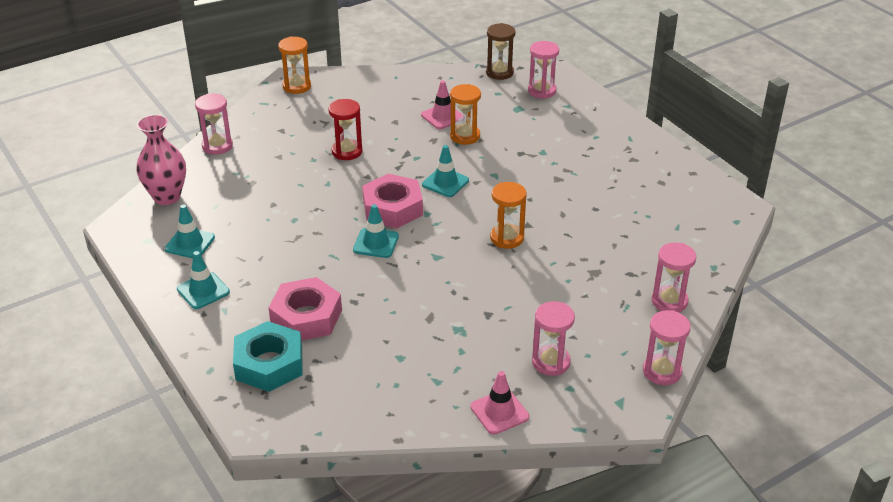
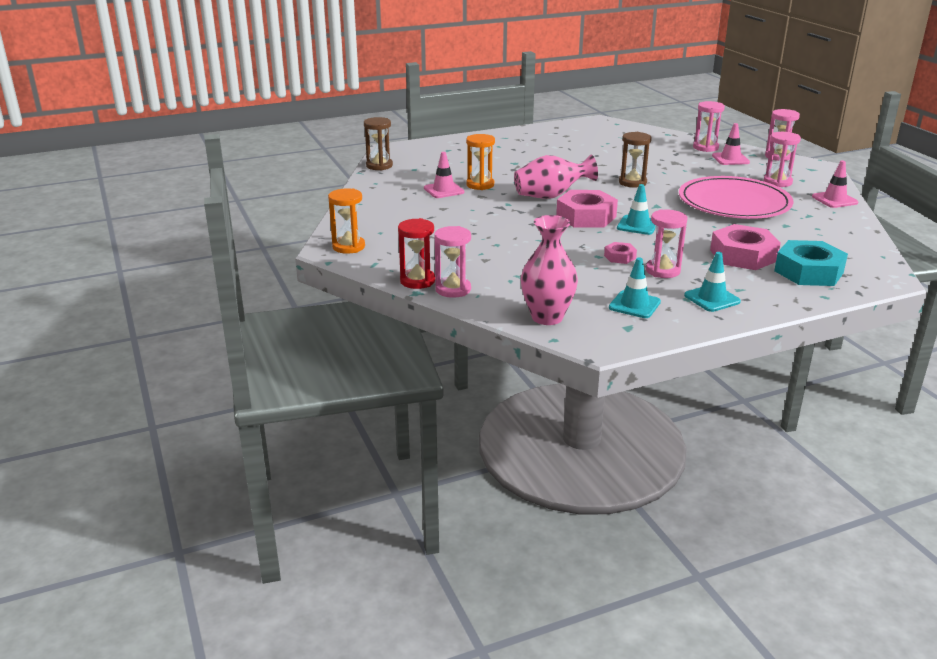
camera: 80 degrees left, 10 degrees down
(293, 233) = (620, 257): none -> pink nut
(347, 151) = (488, 229): red hourglass -> red hourglass (417, 281)
(445, 183) = (551, 196): turquoise traffic cone -> pink vase
(463, 318) = (734, 203): none -> pink plate
(507, 238) = (632, 182): orange hourglass -> brown hourglass
(542, 91) = (419, 155): pink hourglass -> pink hourglass (663, 271)
(629, 323) = (730, 159): none -> pink traffic cone

